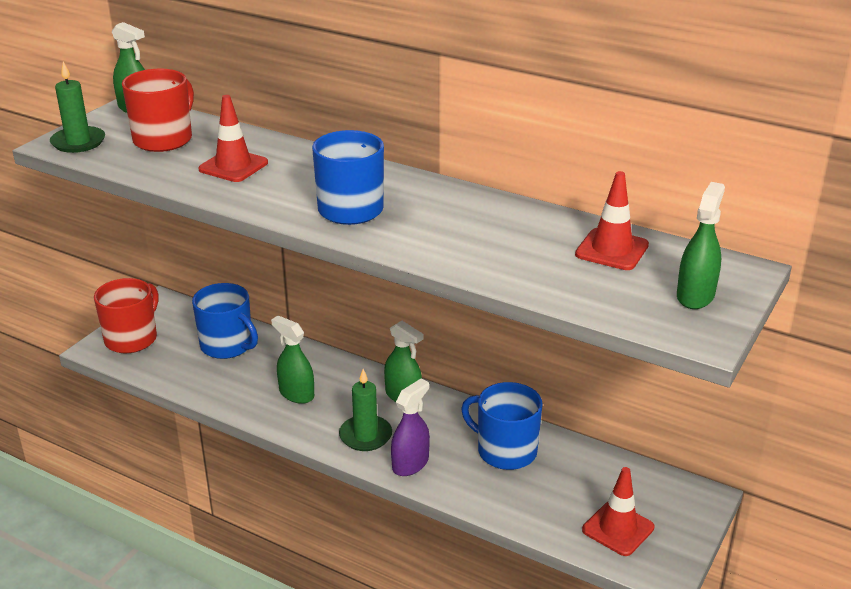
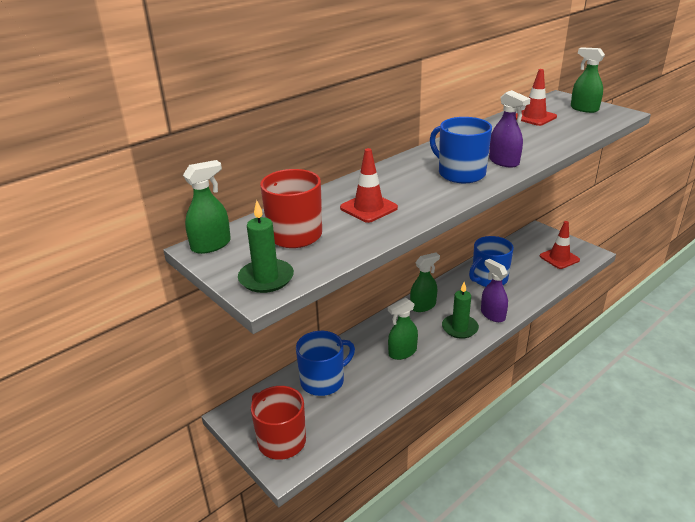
camera: 70 degrees left, 0 degrees up
(406, 236) = (504, 162): none -> purple spray bottle

